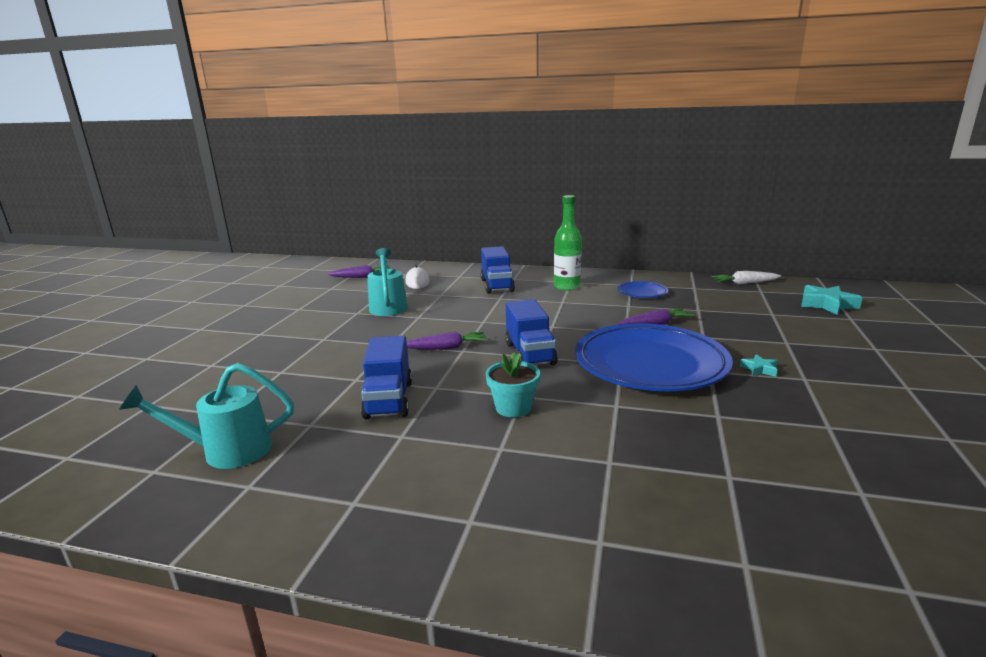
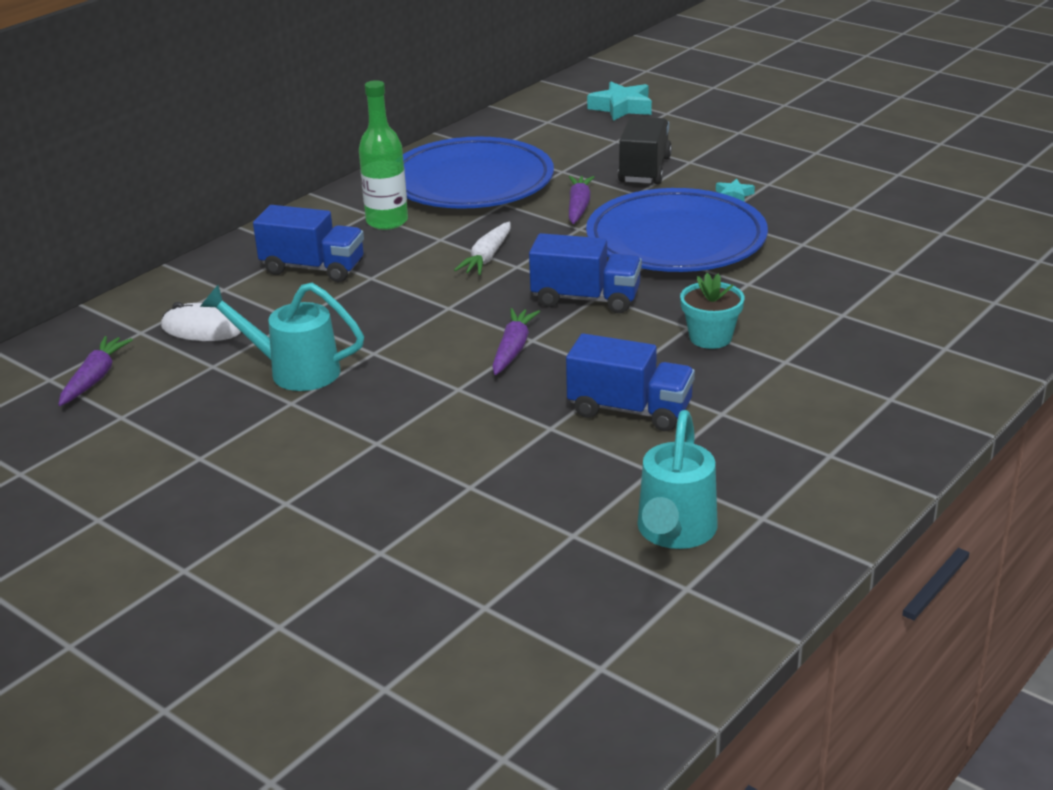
camera: 65 degrees left, 10 degrees up
(642, 293) = (471, 183): blue plate -> blue plate, size x2.28
(744, 283) = (513, 120): white carrot -> white carrot (487, 257)
(744, 331) = (644, 170): none -> black truck

